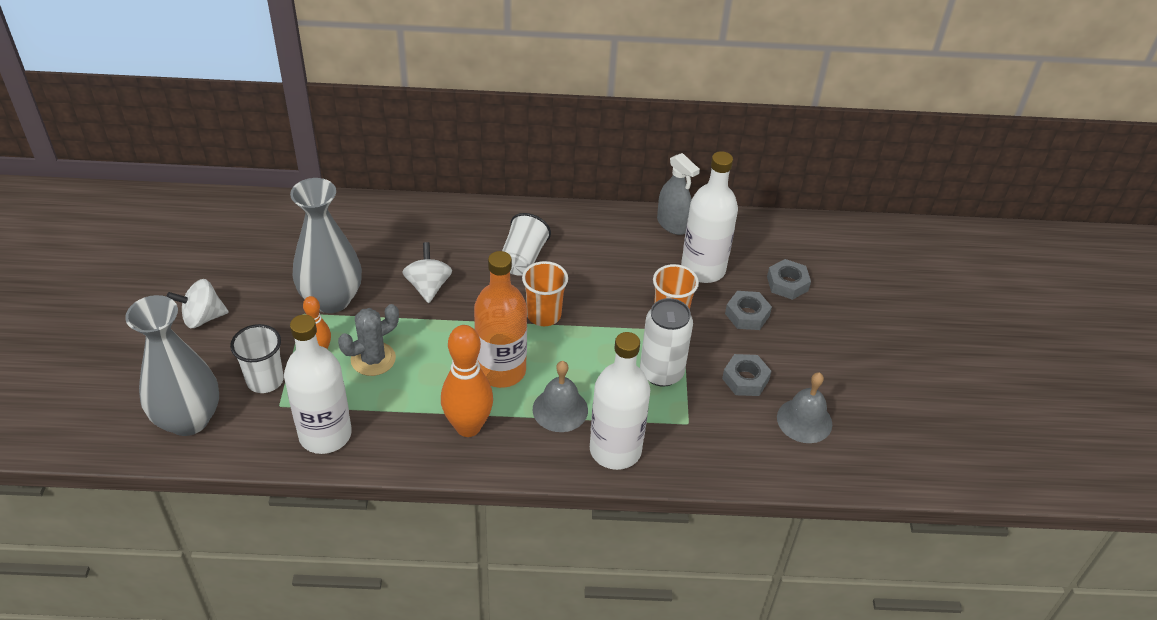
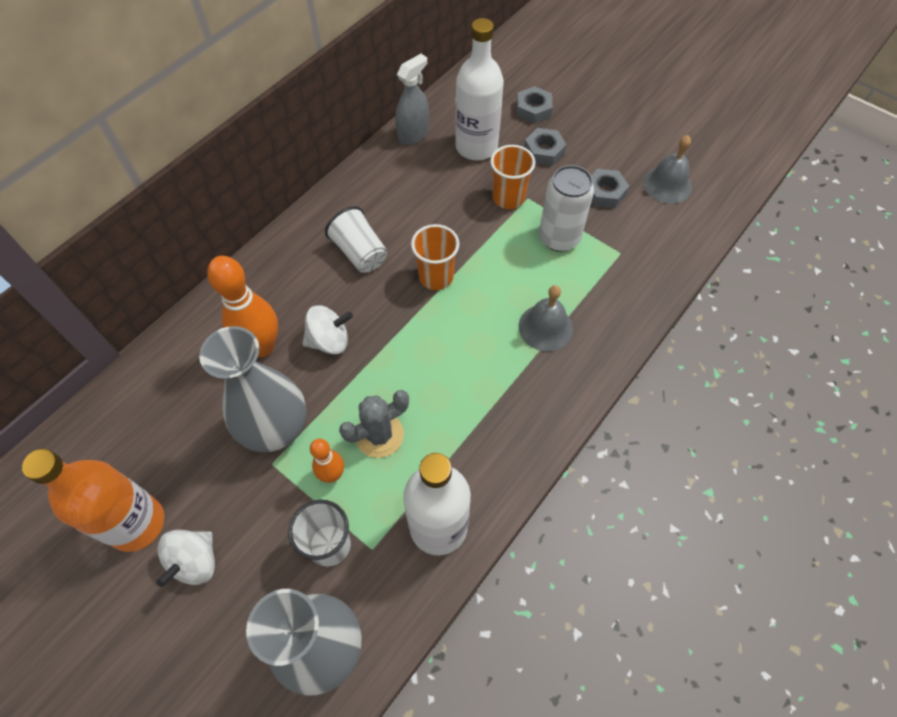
camera: 50 degrees left, 15 degrees up
(373, 359) = (379, 435): grey cactus -> grey cactus turned 60 degrees clockwise
(428, 286) = (329, 341): white spinning top -> white spinning top turned 135 degrees clockwise
(468, 427) = (515, 404): orange bowling pin -> orange bowling pin (262, 346)
(501, 370) = (472, 343): orange bottle -> orange bottle (136, 523)
(615, 450) = (613, 315): white bottle -> none
(672, 224) = (413, 134): grey spray bottle -> grey spray bottle turned 45 degrees counterclockwise

